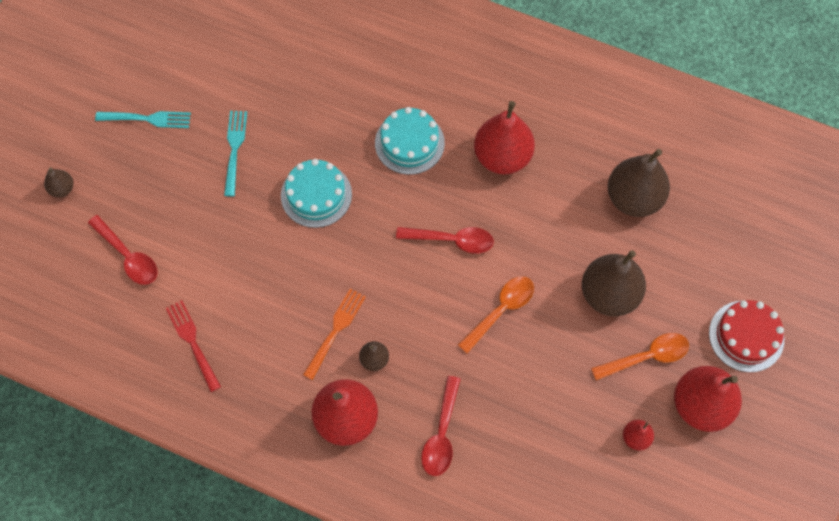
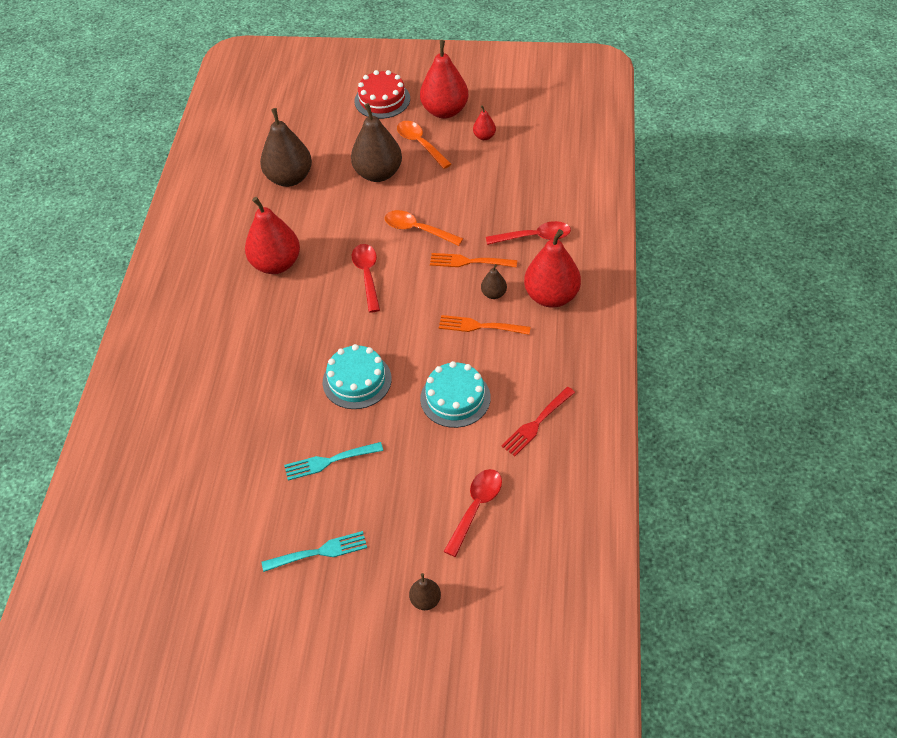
camera: 105 degrees left, 15 degrees down
(147, 119) = (318, 552): turquoise fork -> turquoise fork turned 90 degrees clockwise
(409, 143) = (281, 329): turquoise cake -> turquoise cake (455, 398)
(431, 350) = (470, 261): none -> orange fork

